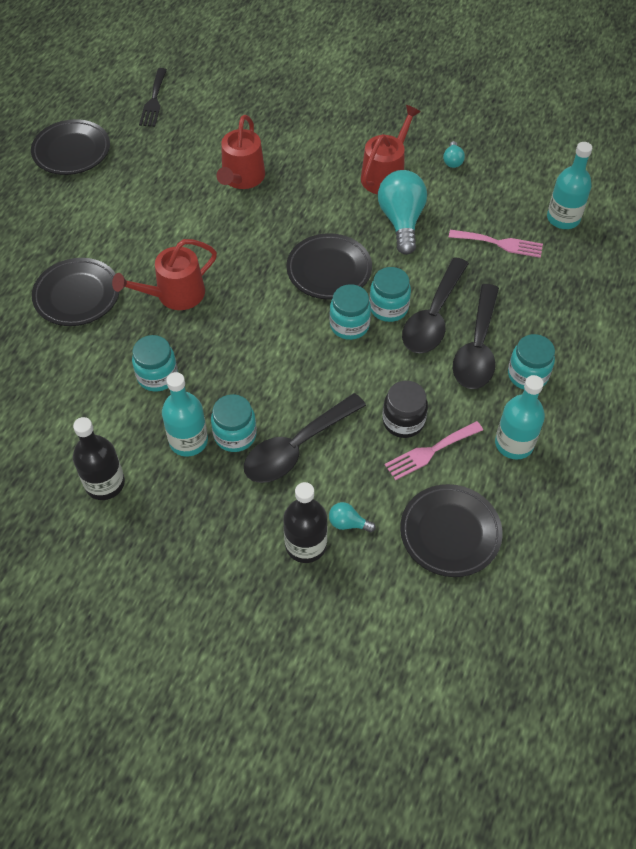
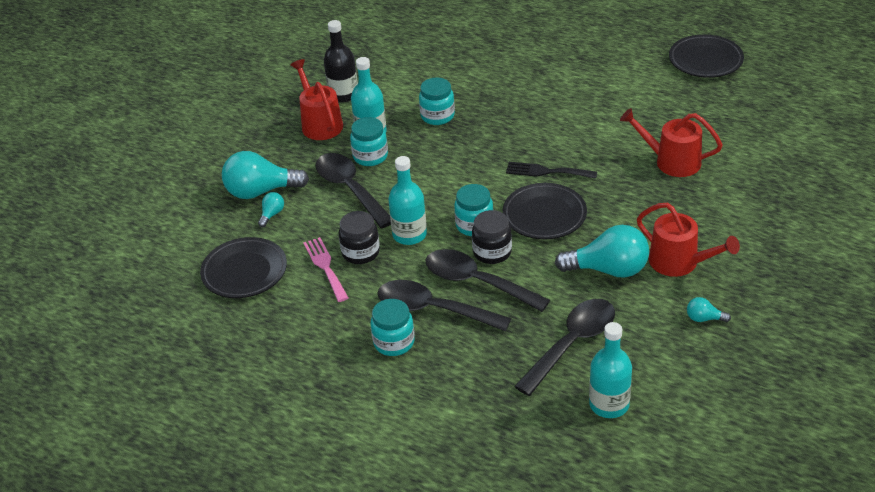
camera: 100 degrees right, 15 degrees down
(77, 295) = (528, 73): black plate -> none
(154, 100) = (784, 105): black fork -> black fork (546, 171)
(175, 294) = (524, 123): red watering can -> red watering can (320, 123)
(306, 545) = (261, 191): black bottle -> turquoise light bulb
(388, 308) = (492, 252): turquoise jar -> black jar
(500, 243) = (572, 344): pink fork -> black spoon
(514, 444) = (319, 322): turquoise bottle -> turquoise bottle (409, 235)

